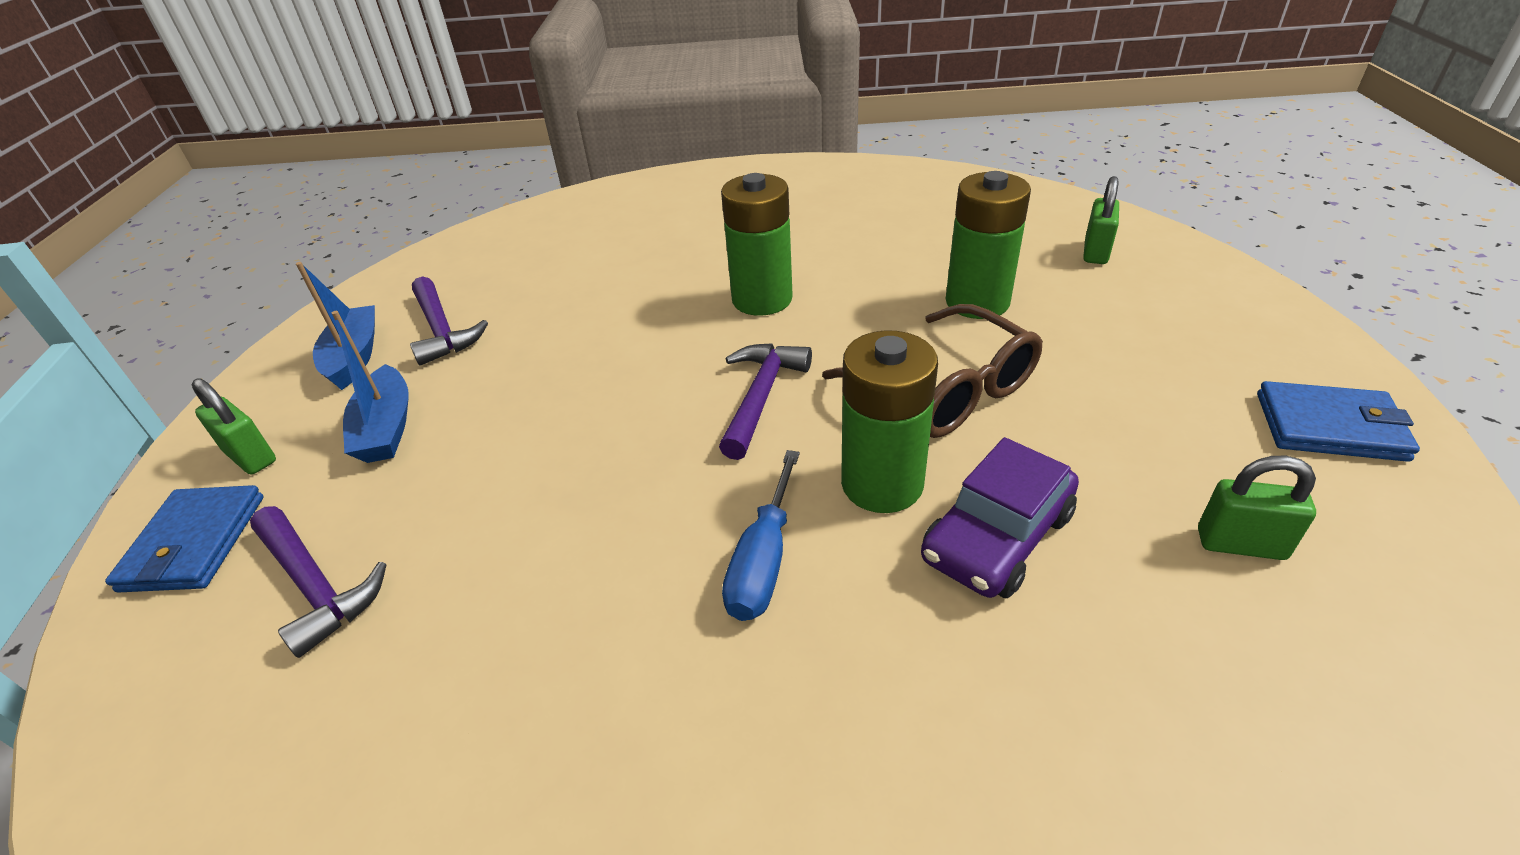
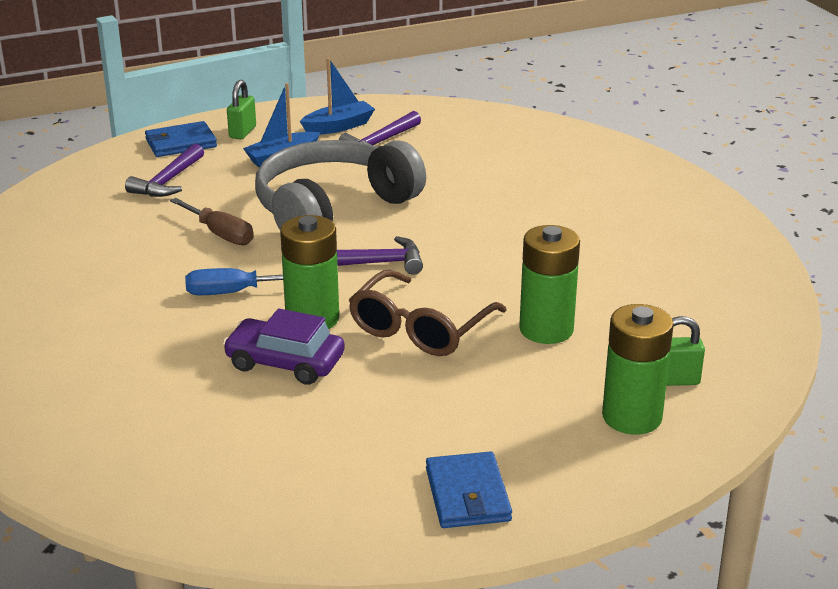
camera: 65 degrees right, 10 degrees down
(564, 544) = (220, 234): none -> brown screwdriver
(584, 406) = (332, 209): none -> grey headphones
(762, 299) = (489, 241): green battery -> green battery (632, 417)
(1240, 544) = (318, 450): green padlock -> none

